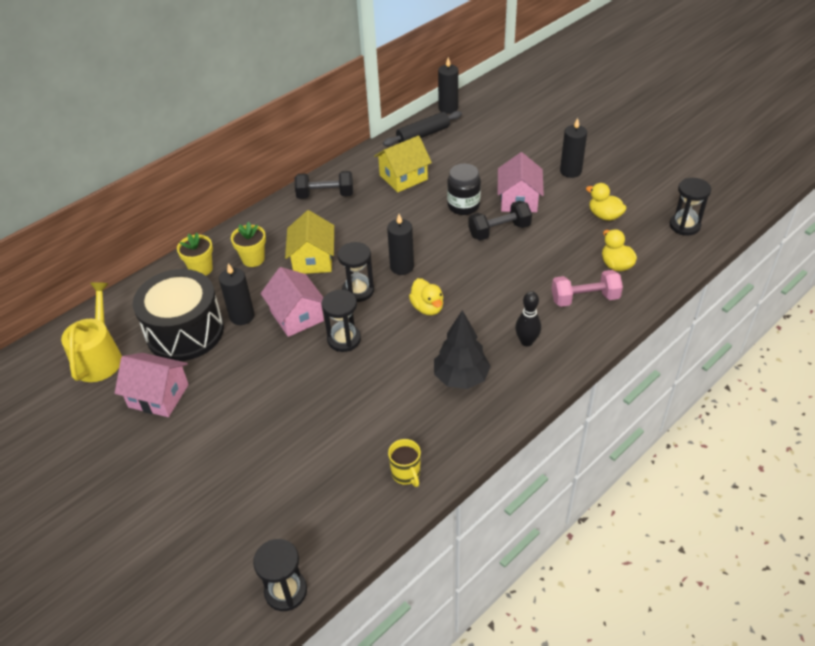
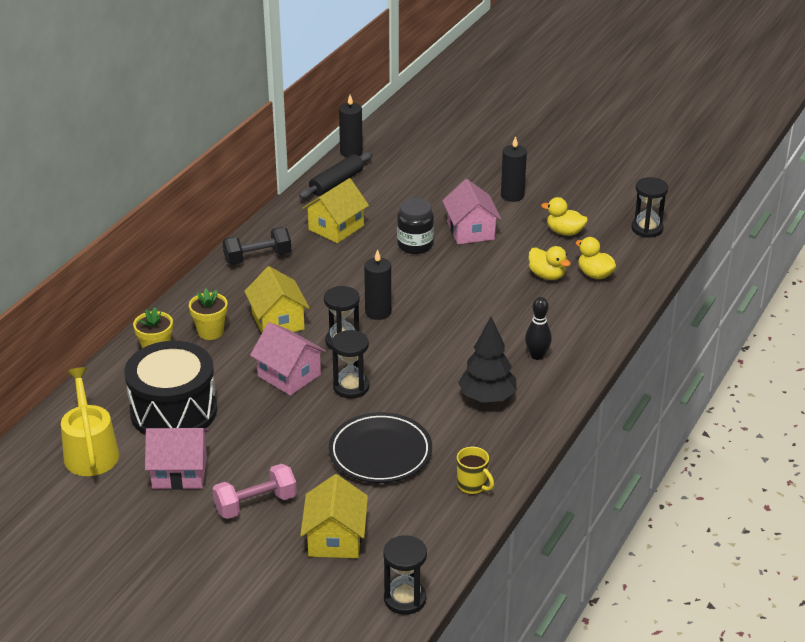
camera: 20 degrees left, 10 degrees down
(242, 316) = (229, 386): black candle -> none
(255, 502) = (335, 538): none -> yellow house
(338, 416) = (380, 452): none -> black plate
(427, 307) = (423, 344): yellow duck -> yellow duck (547, 275)
(499, 231) = (464, 262): black dumbbell -> none
(584, 298) = (577, 309): pink dumbbell -> pink dumbbell (255, 504)

